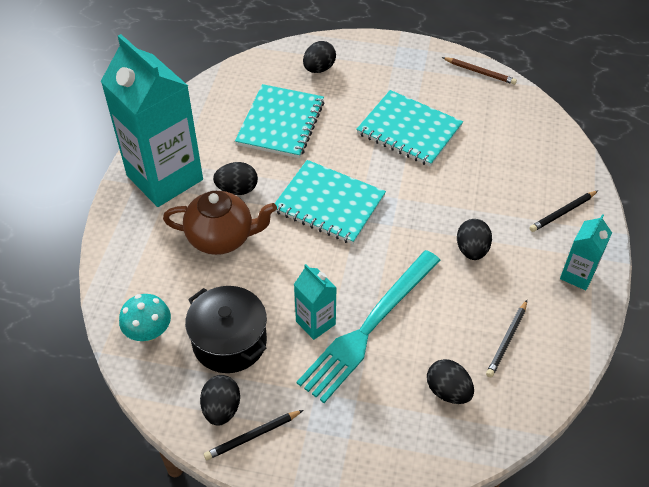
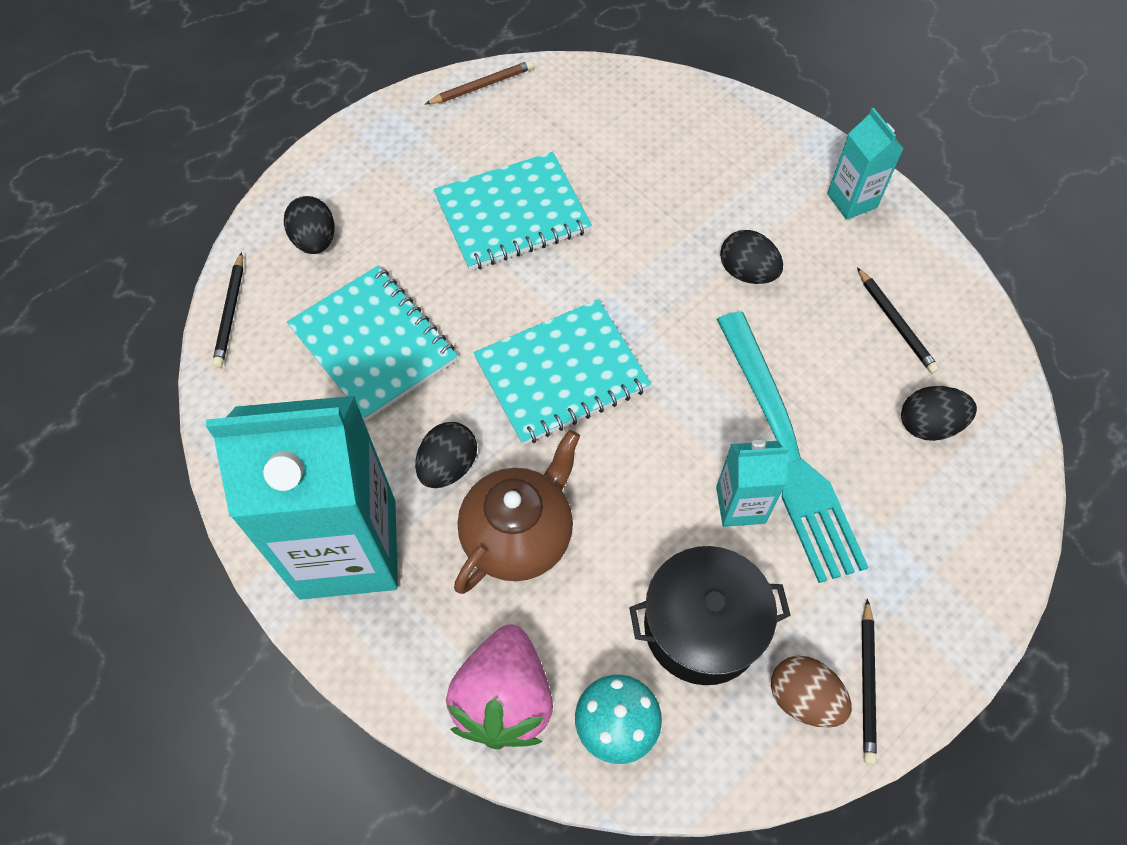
camera: 55 degrees left, 10 degrees up
(131, 279) = (504, 699): none -> pink strawberry
(221, 409) = (803, 698): black egg -> brown egg
(562, 213) = (757, 155): black pencil -> black pencil (230, 313)

